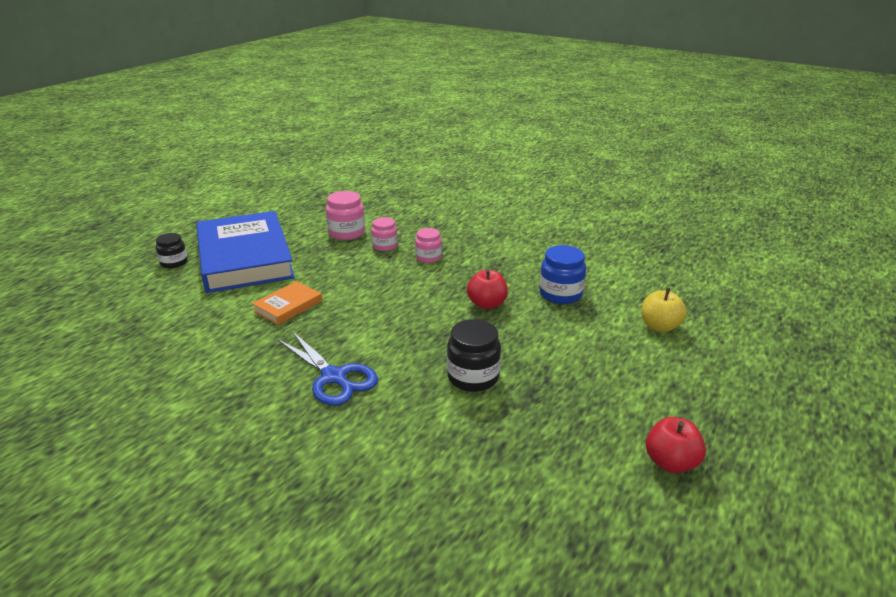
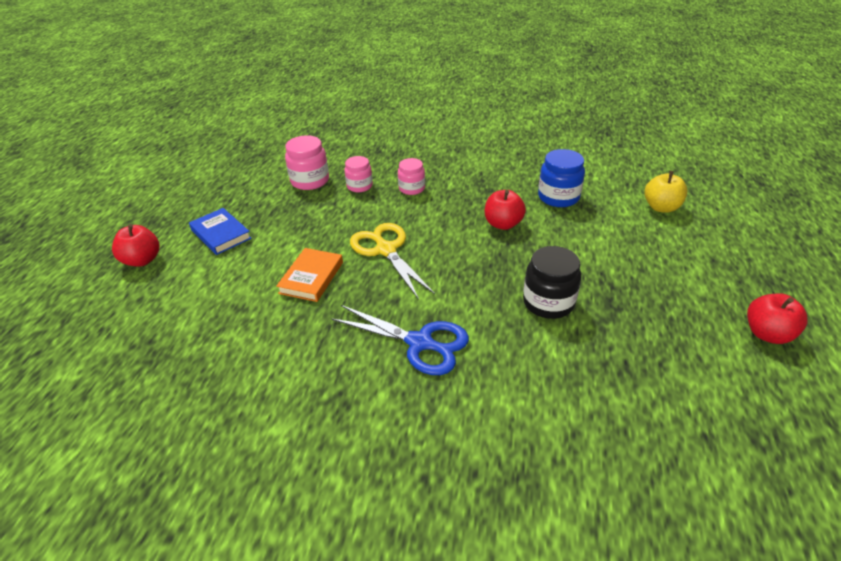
camera: 20 degrees left, 10 degrees up
(174, 263) = (142, 260): black jar -> red apple
(245, 257) = (221, 234): blue book -> blue book, size x0.42
(365, 300) = (386, 250): none -> yellow scissors

